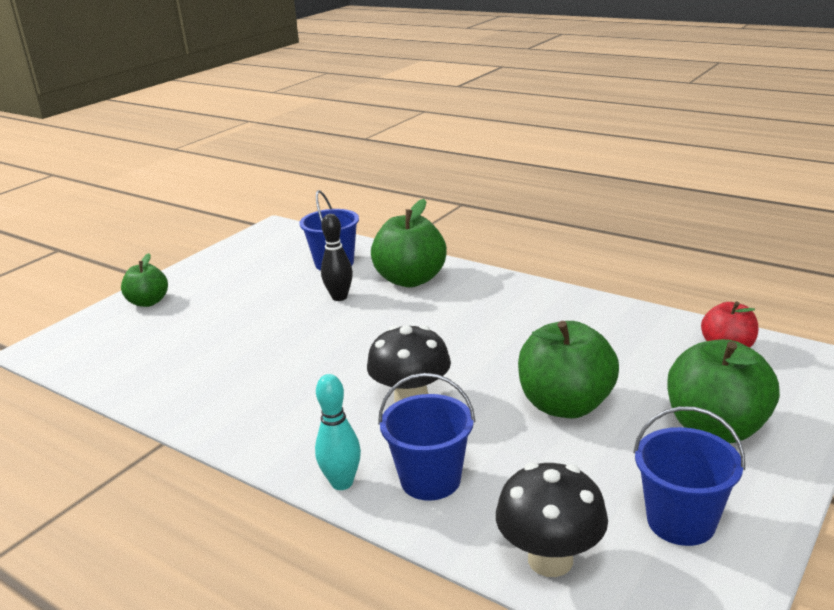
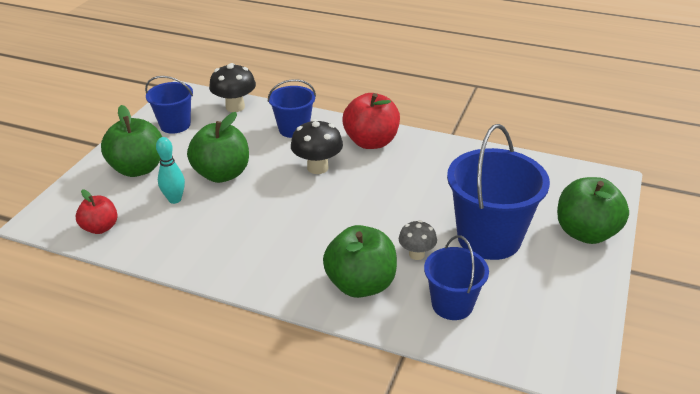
camera: 165 degrees right, 10 degrees up
(148, 302) = (585, 233): green apple -> green apple, size x1.68
(252, 305) = (489, 238): none -> blue bucket
(304, 436) = (371, 142): none -> red apple
(339, 297) = (416, 254): black bowling pin -> grey mushroom
(342, 483) = (338, 123): turquoise bowling pin -> turquoise bowling pin (175, 199)

